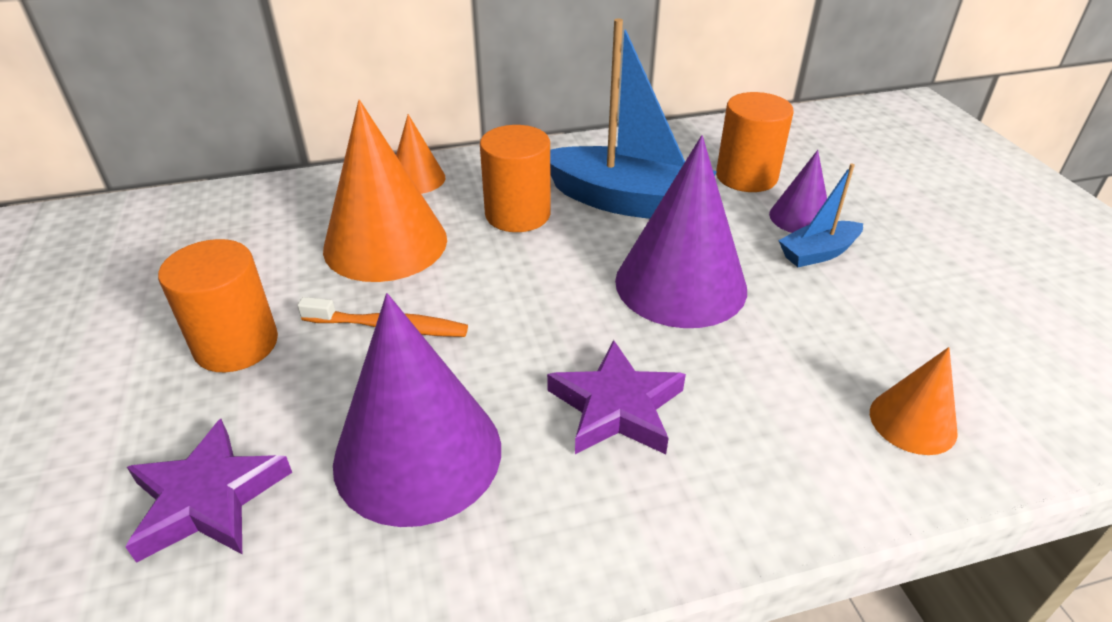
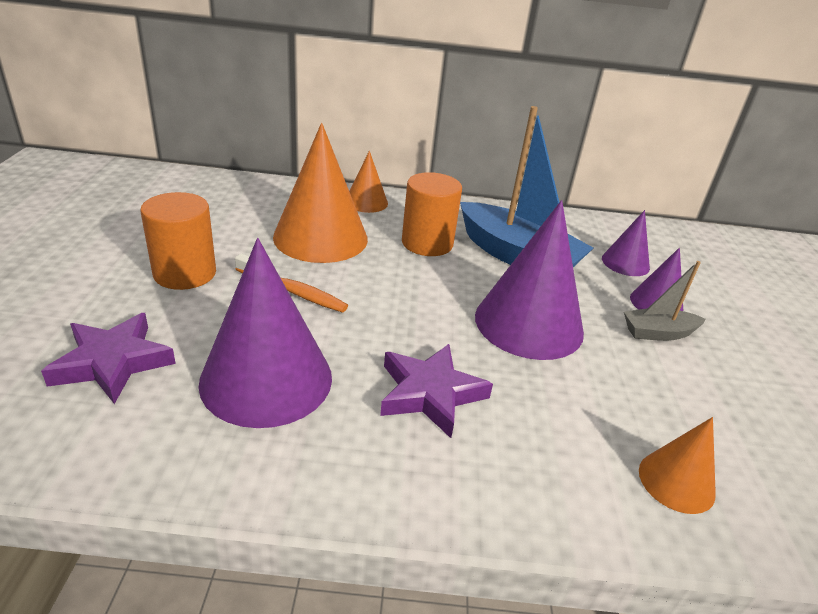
camera: 15 degrees right, 5 degrees down
(746, 176) = (625, 263): orange cylinder -> purple cone
(818, 253) = (658, 333): blue boat -> grey boat

